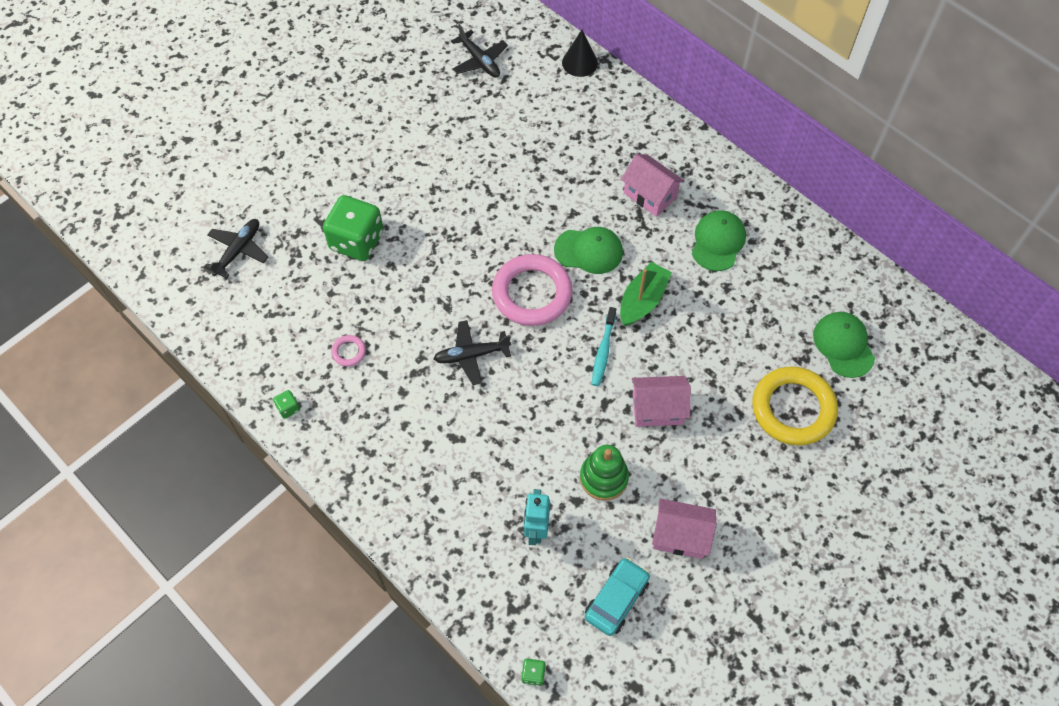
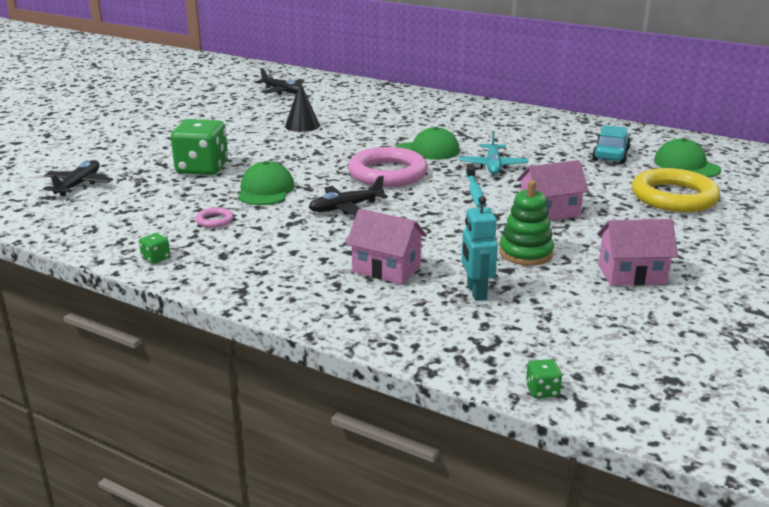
camera: 15 degrees left, 35 degrees down
(579, 62) = (367, 85): black cone -> black cone (302, 125)
(616, 599) = (598, 322): turquoise car -> turquoise car (610, 154)
(642, 300) = (493, 166): green boat -> turquoise plane
(650, 195) = (463, 125): pink house -> pink house (386, 269)
(718, 242) = (537, 136): green cap -> green cap (265, 190)

